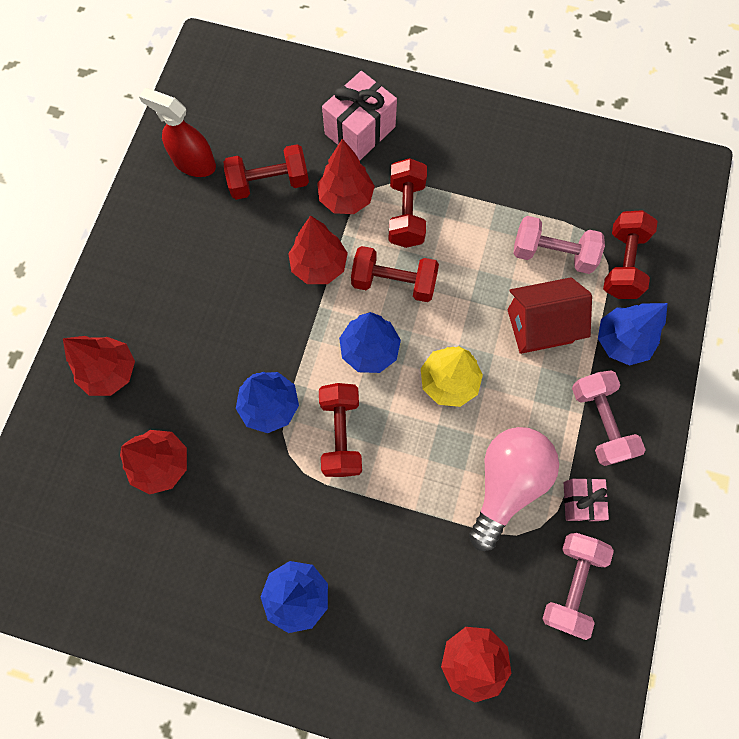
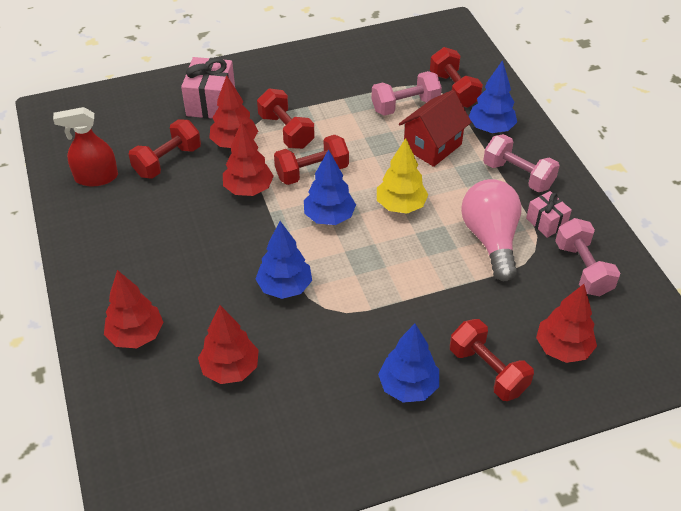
camera: 35 degrees left, 25 degrees down
(341, 434) = (353, 275): red dumbbell -> red dumbbell (487, 371)

